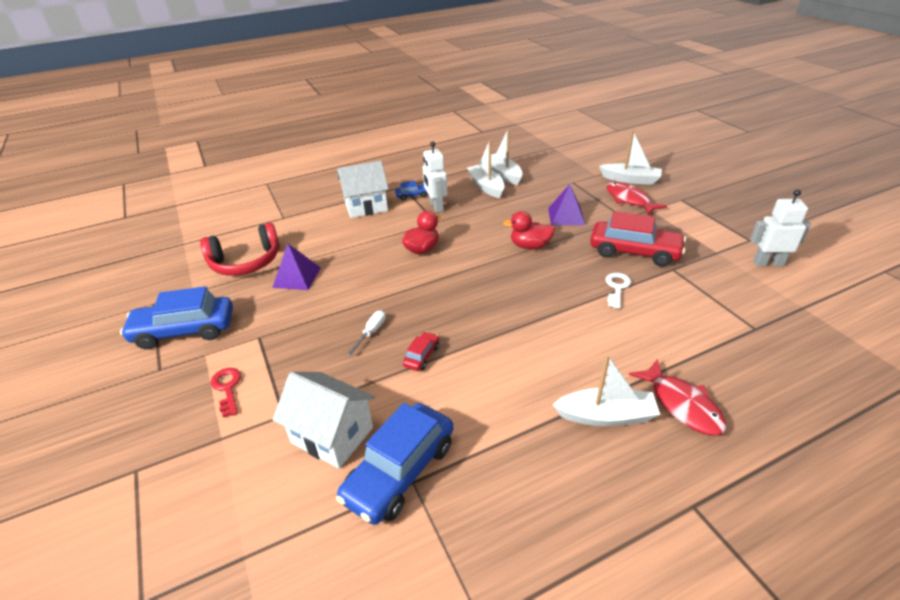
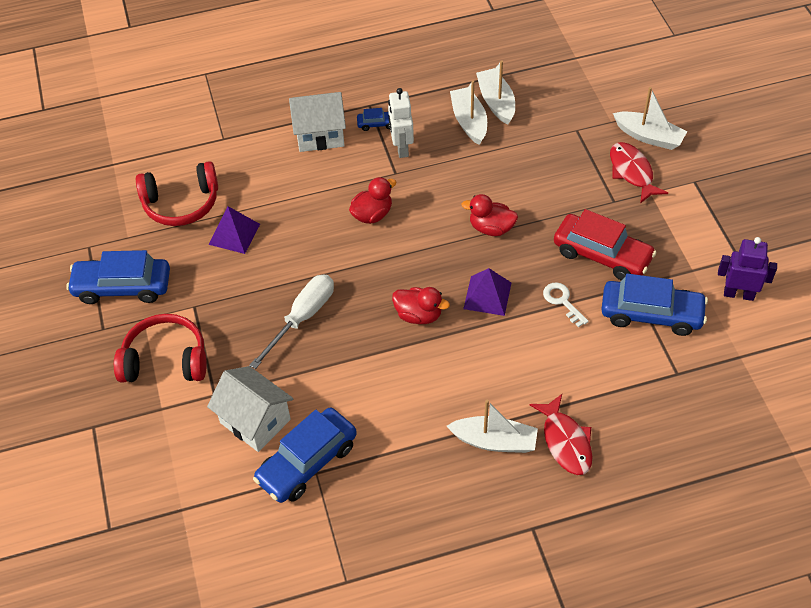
camera: 10 degrees right, 15 degrees up
(227, 388) = (165, 360): red key -> red headphones
(371, 332) = (302, 318): white screwdriver -> white screwdriver, size x1.97
(422, 356) = (346, 353): red car -> none
(486, 315) = (418, 315): none -> red duck
(566, 216) = (547, 188): purple pyramid -> purple pyramid (487, 295)
(617, 288) = (562, 301): white key -> white key turned 60 degrees counterclockwise
(702, 286) = (651, 314): none -> blue car
(768, 263) = (738, 294): white robot -> purple robot

